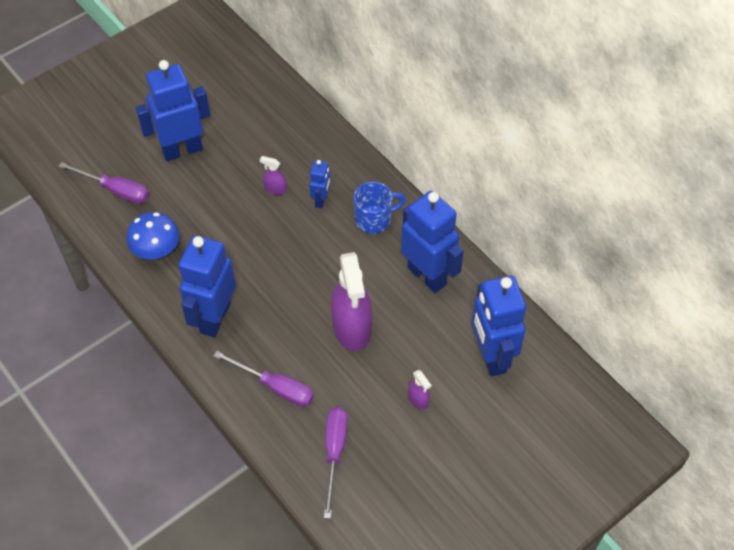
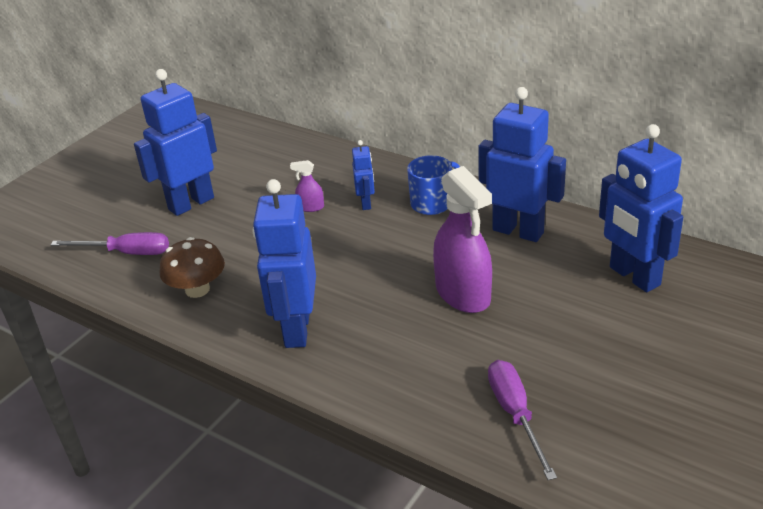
camera: 15 degrees left, 20 degrees down
(156, 250) = (197, 289): blue mushroom -> brown mushroom
(275, 387) = (405, 372): purple screwdriver -> none
(418, 399) = (580, 335): purple spray bottle -> none

